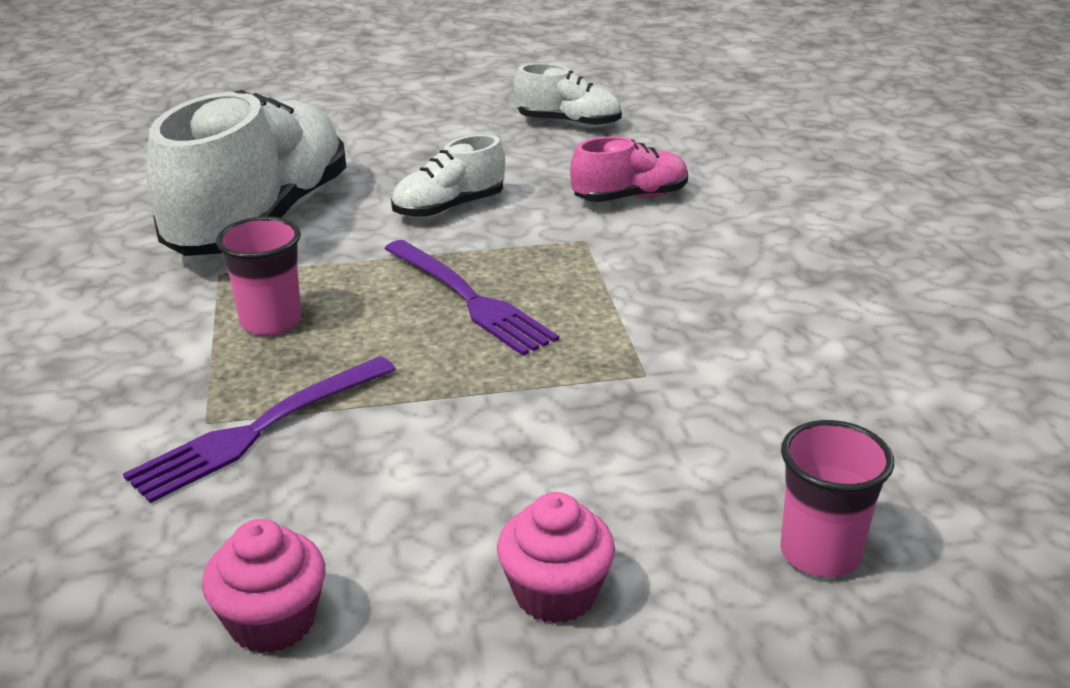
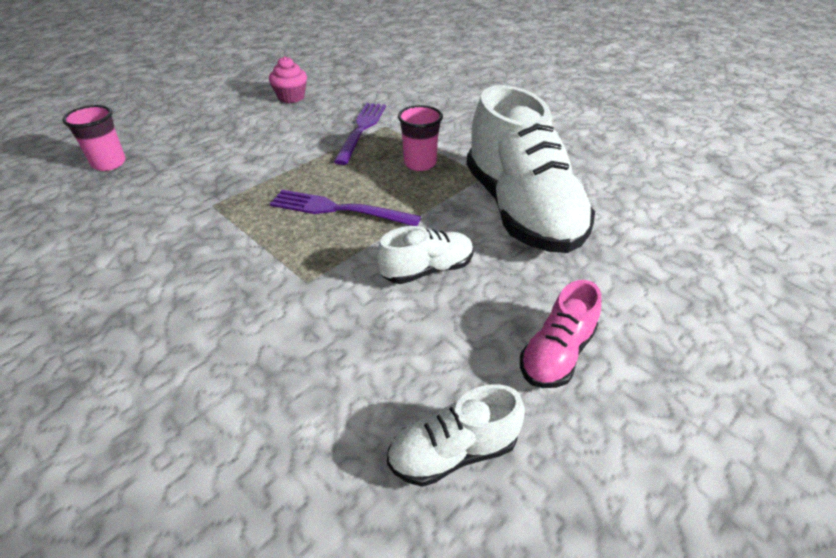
camera: 145 degrees right, 10 degrees up
(449, 208) = (427, 270): white shoe -> white shoe turned 45 degrees clockwise
(555, 593) = (207, 126): pink cupcake -> none
(630, 197) = (302, 346): pink shoe -> pink shoe (556, 354)

